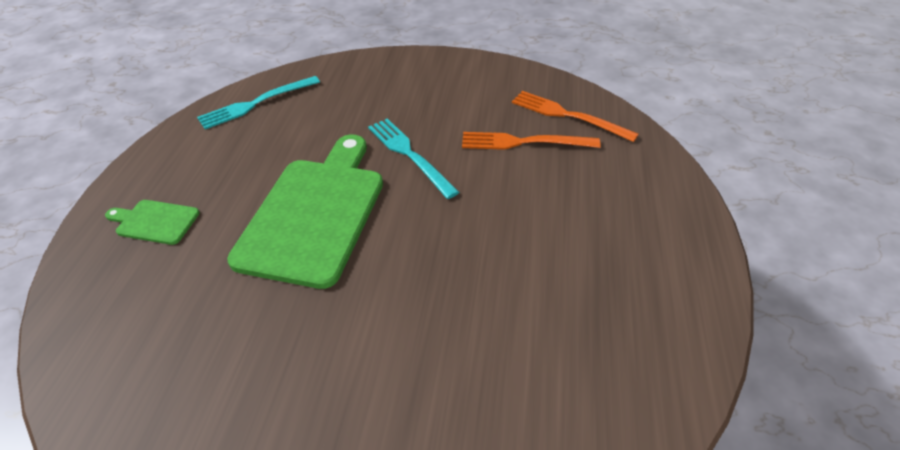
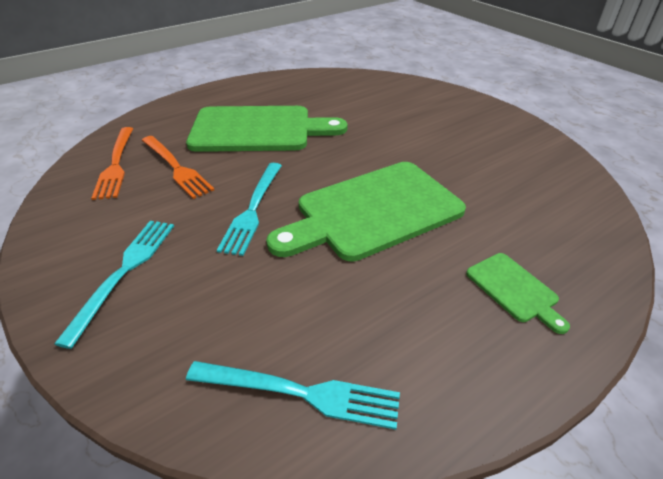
camera: 135 degrees left, 5 degrees down
(420, 84) = (124, 272): none -> turquoise fork
(542, 224) = (258, 129): none -> green cutting board

